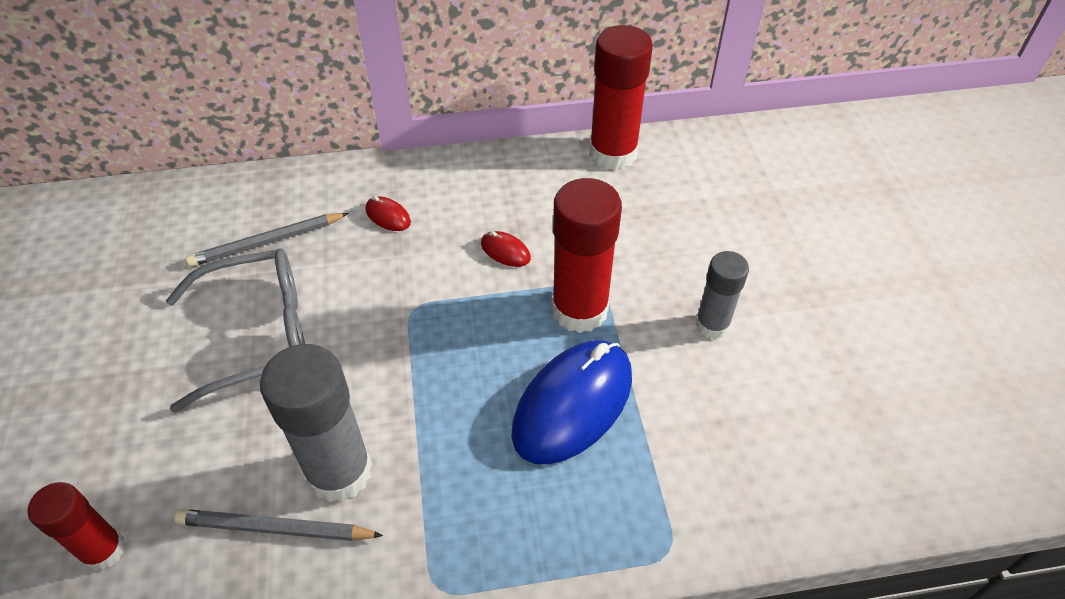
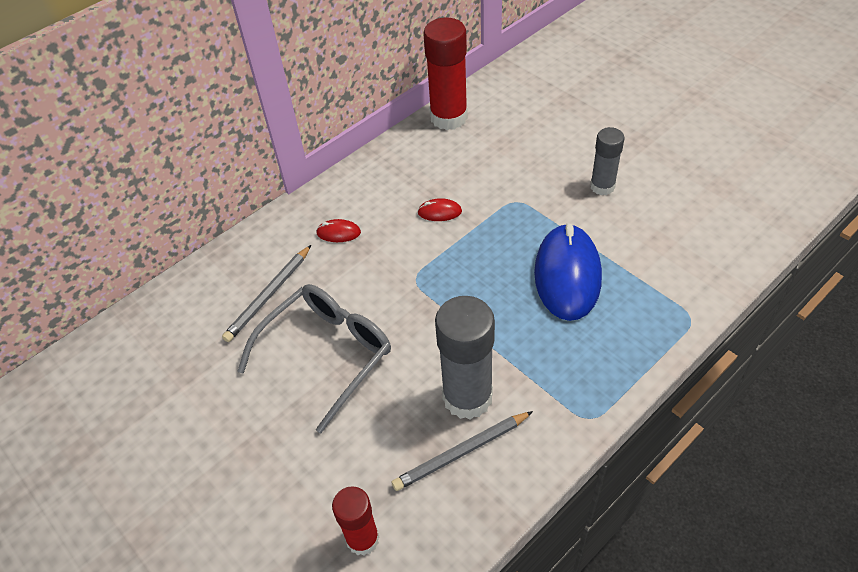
camera: 30 degrees left, 0 degrees up
(579, 310) = (519, 221): red glue stick -> none

